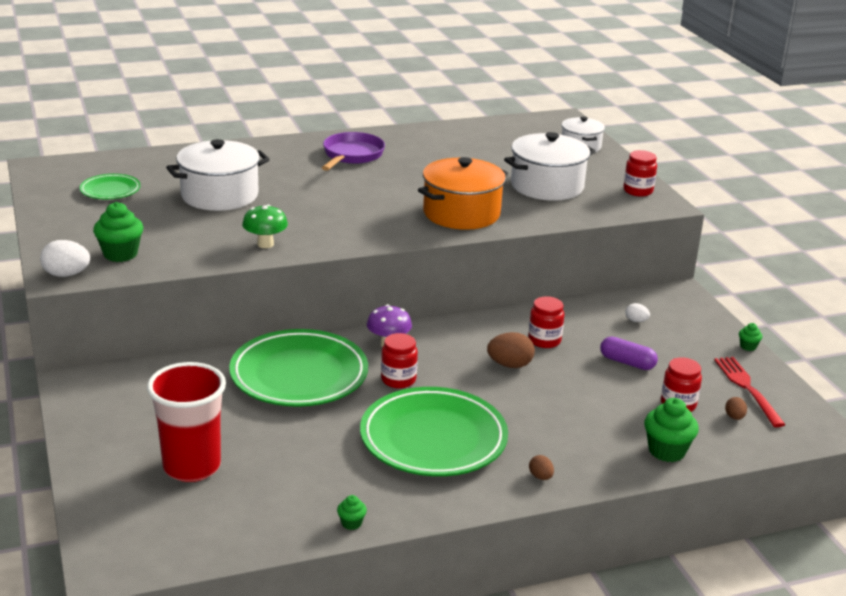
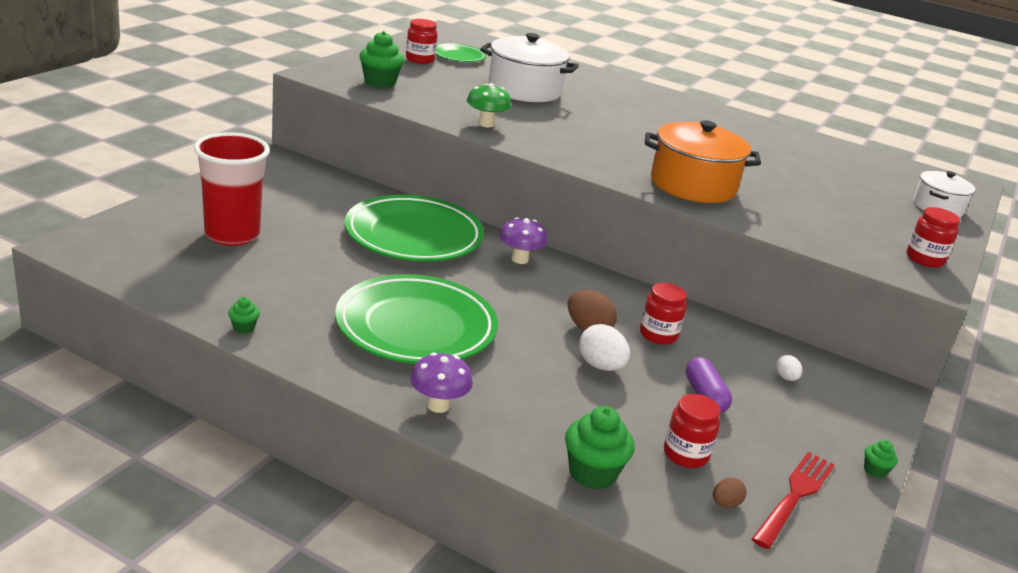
camera: 45 degrees right, 0 degrees up
(66, 274) = (323, 75): white egg -> white egg (600, 366)
(351, 155) = (687, 117): purple pan -> none
(398, 380) = (476, 281): red jar -> red jar (420, 59)
(540, 477) = (438, 405): brown egg -> purple mushroom
(547, 186) = (827, 210): white pot -> none

